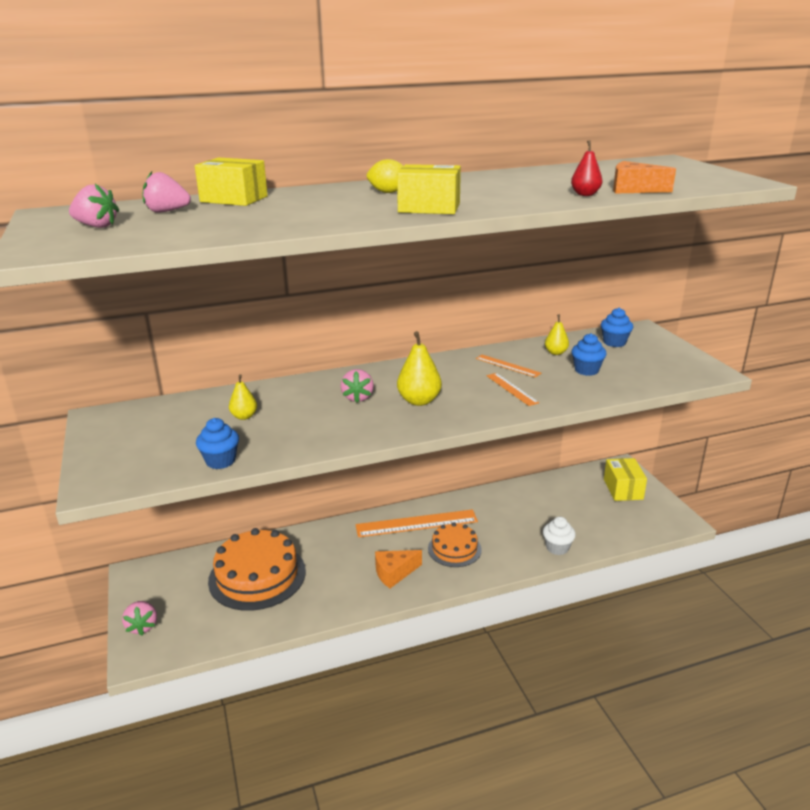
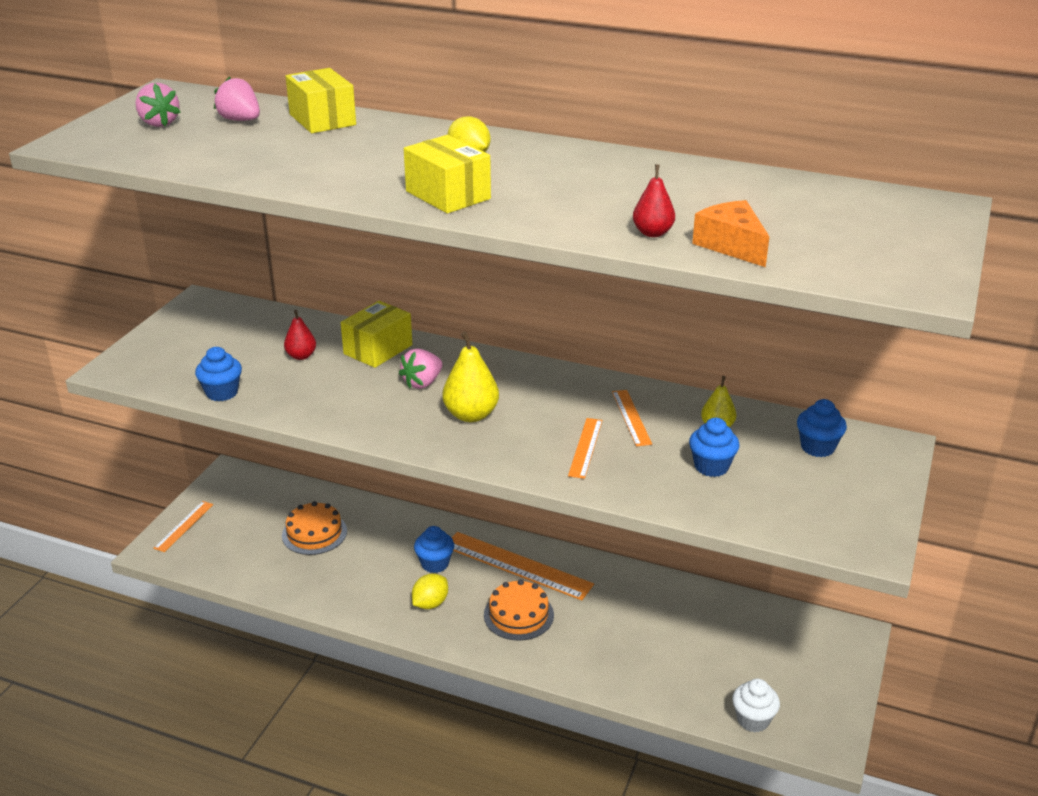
camera: 40 degrees right, 5 degrees up
(142, 626) = (184, 526): pink strawberry -> orange ruler
(244, 416) = (301, 356): yellow pear -> red pear
(257, 576) = (314, 533): orange cake -> orange cake, size x0.58
(365, 549) = (435, 564): none -> blue cupcake
(394, 573) = (430, 603): orange cheese -> yellow lemon
(557, 548) = (628, 680): white cupcake -> white cupcake (753, 720)
(623, 489) = (811, 663): yellow box -> yellow box (378, 349)

